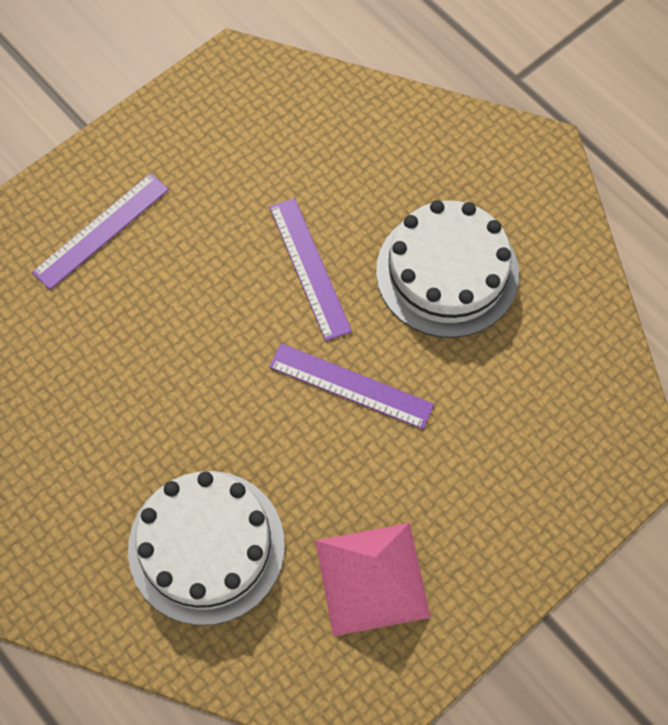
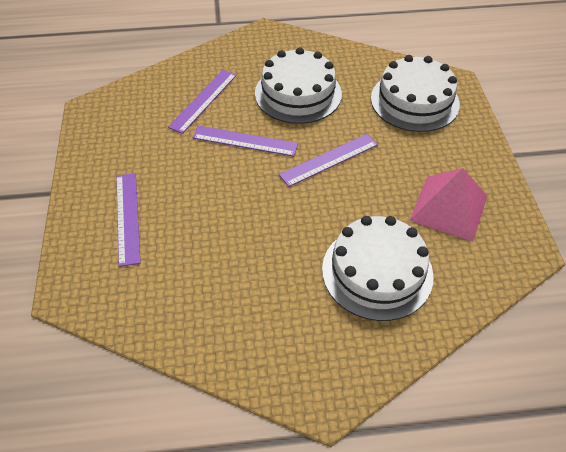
camera: 55 degrees left, 15 degrees down
(344, 172) = (203, 100): none -> purple ruler
(552, 428) = (414, 101): none -> white cake

